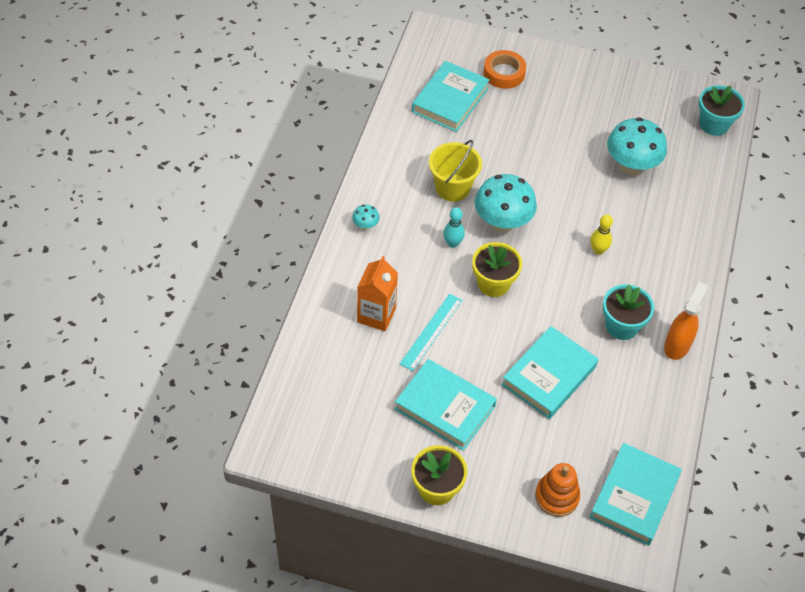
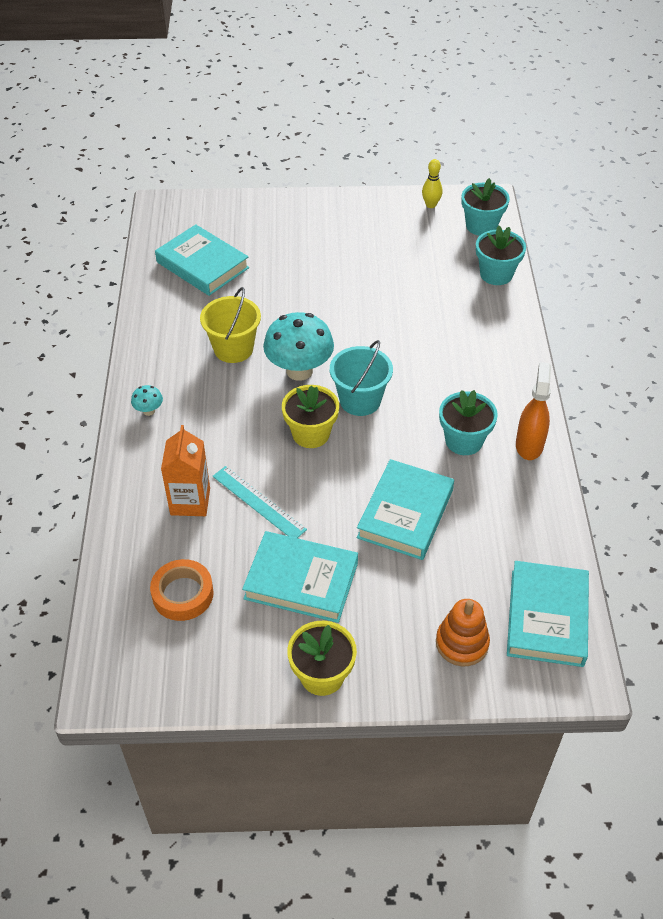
camera: 15 degrees left, 5 degrees down
(431, 331) = (258, 502): turquoise ruler -> turquoise ruler turned 60 degrees counterclockwise
(450, 100) = (202, 265): turquoise book -> turquoise book turned 60 degrees counterclockwise
(452, 243) = (252, 404): turquoise bowling pin -> none
(504, 73) = (251, 227): orange tape -> orange tape (183, 594)
(545, 265) = (360, 400): none -> turquoise bucket
(598, 250) = (410, 372): yellow bowling pin -> yellow bowling pin (431, 205)
(631, 166) = (414, 283): turquoise mushroom -> none
(709, 176) = (496, 274): none -> turquoise flower pot

